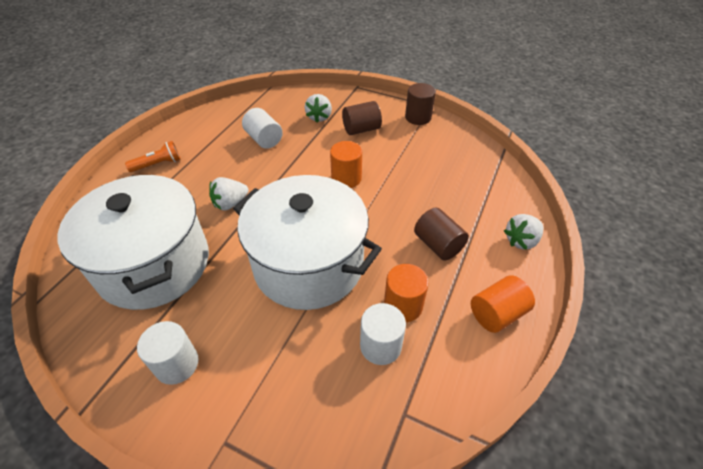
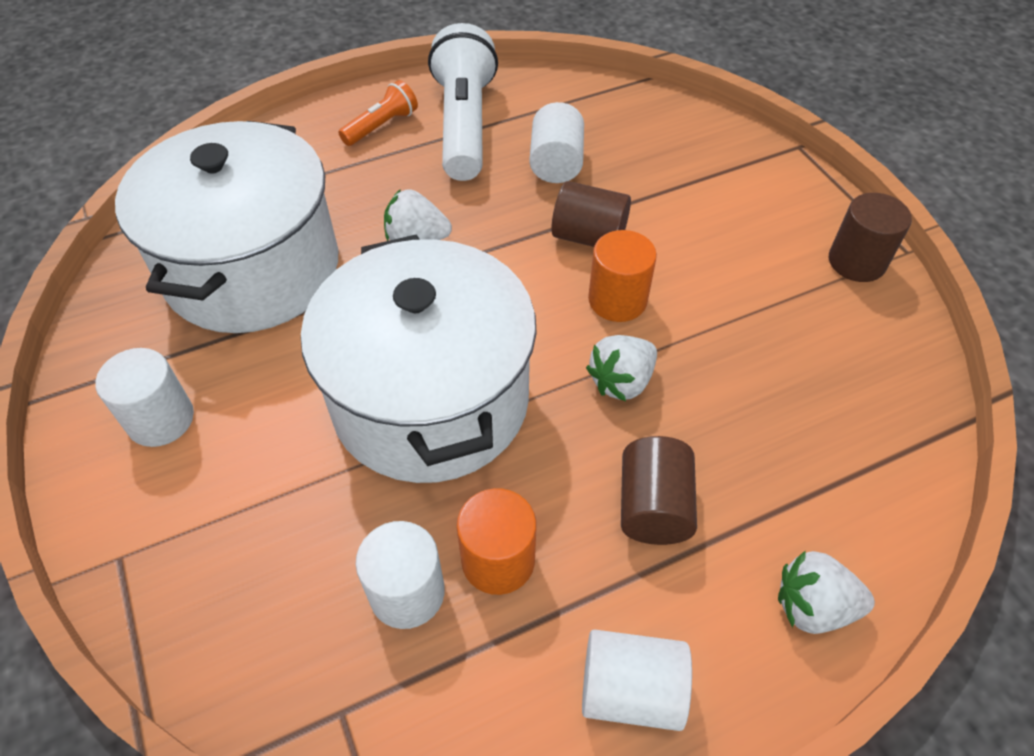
camera: 40 degrees right, 5 degrees up
(158, 164) = (381, 126): orange flashlight -> orange flashlight turned 60 degrees counterclockwise
(202, 144) = (464, 125): none -> white flashlight
(319, 117) = (678, 170): white strawberry -> white strawberry (621, 381)
(361, 129) = (728, 229): brown cylinder -> brown cylinder (589, 236)
(497, 313) = (630, 690): orange cylinder -> white cylinder

